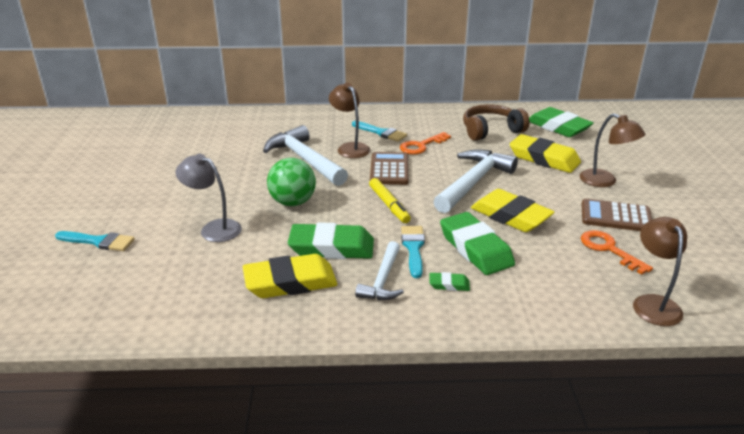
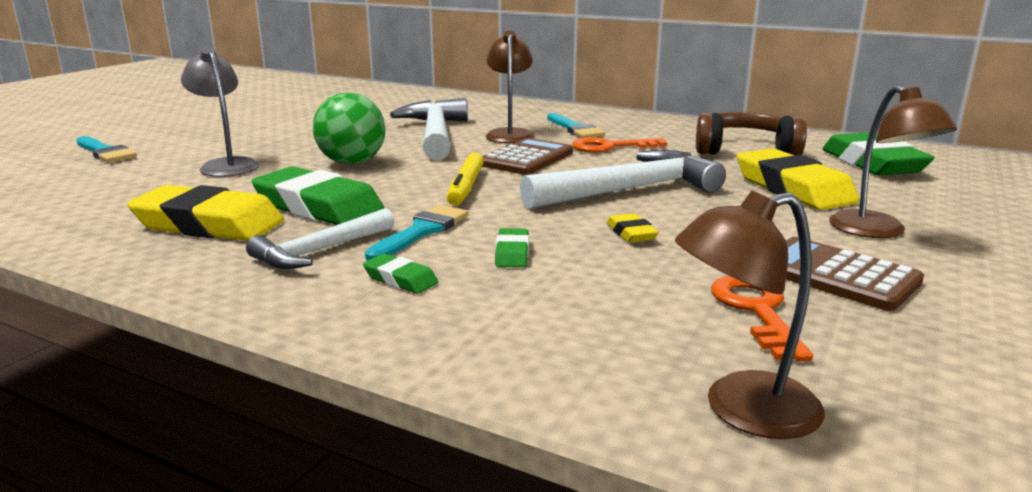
camera: 30 degrees right, 10 degrees down
(475, 248) = (512, 253): green eraser -> green eraser, size x0.45
(510, 216) = (631, 233): yellow eraser -> yellow eraser, size x0.45
(653, 303) = (742, 410): brown lamp -> brown lamp turned 135 degrees counterclockwise

